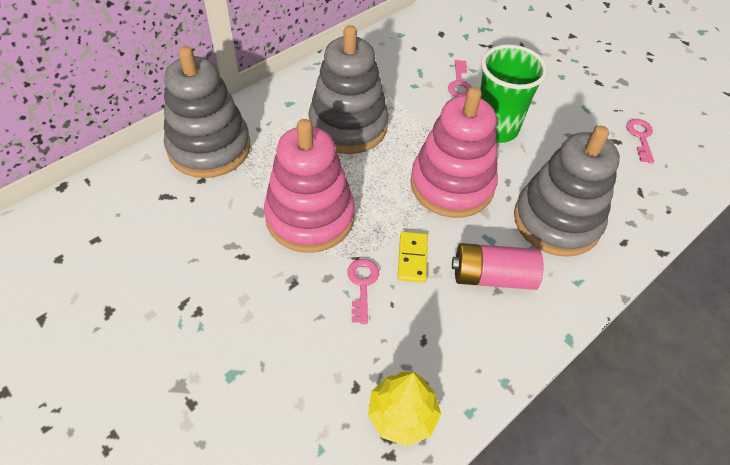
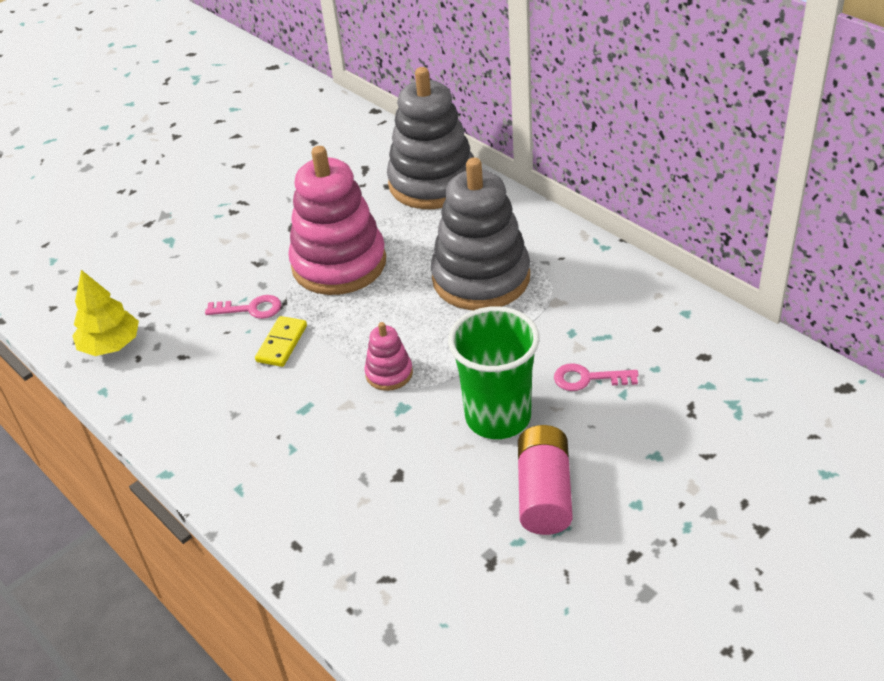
camera: 95 degrees right, 10 degrees down
(412, 258) = (281, 343): yellow domino -> yellow domino turned 75 degrees counterclockwise
(452, 185) = (389, 373): pink stacking toy -> pink stacking toy, size x0.45
(492, 276) = (252, 410): pink battery -> pink battery (544, 493)
(556, 221) = (332, 475): grey stacking toy -> none
(640, 137) = (504, 598): pink key -> none

